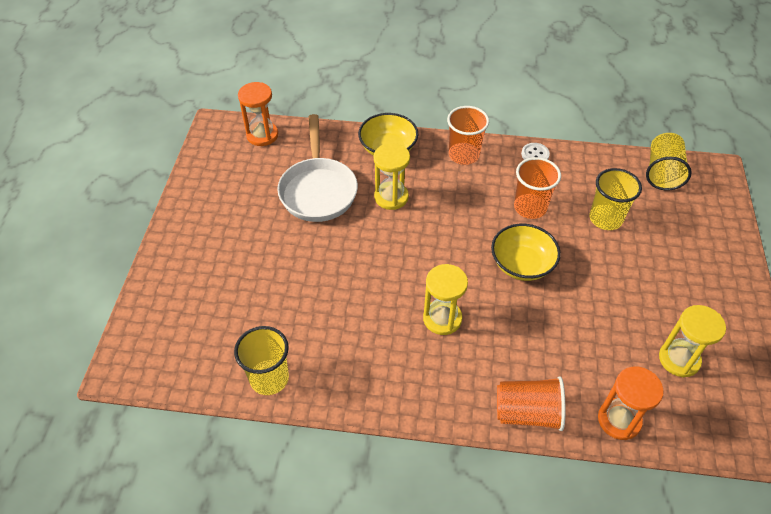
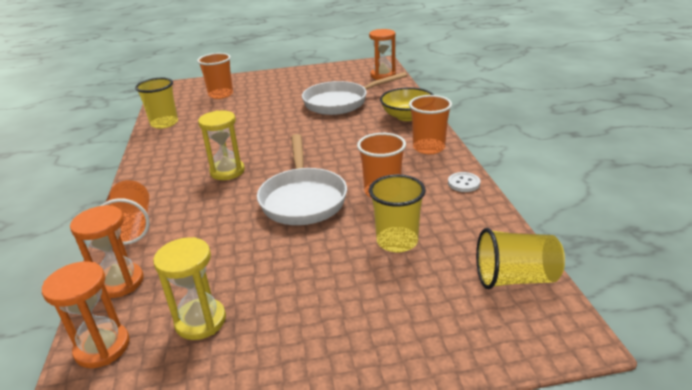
camera: 75 degrees right, 20 degrees down
(207, 304) = (221, 94): none -> orange cup
(391, 197) = (351, 128): yellow hourglass -> none
(522, 264) = (303, 199): yellow bowl -> white pan
(700, 429) = (102, 347): none -> orange hourglass

